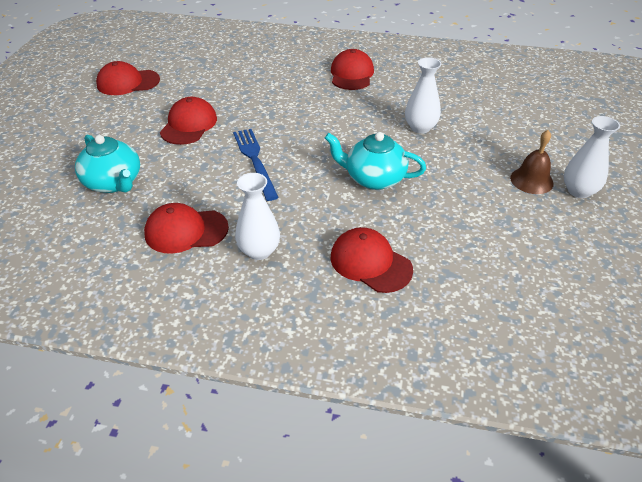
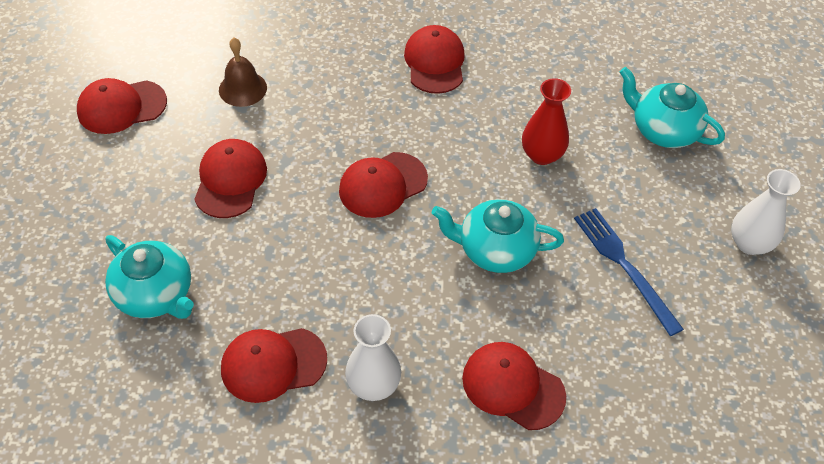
camera: 10 degrees left, 10 degrees up
(255, 161) = (336, 236): blue fork -> blue fork (625, 267)
(297, 135) = (382, 185): none -> red cap
(420, 128) = (542, 155): white vase -> red vase
(516, 121) = (663, 130): none -> turquoise teapot
(531, 180) = (691, 232): brown bell -> brown bell (242, 88)

